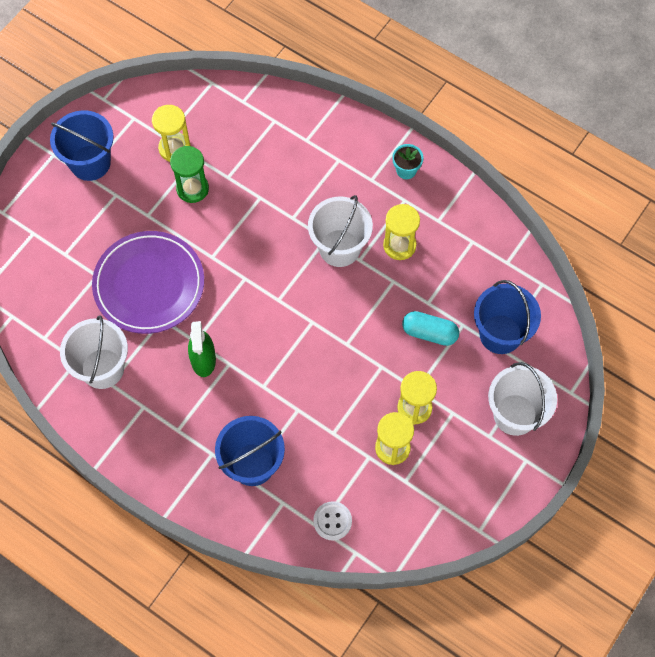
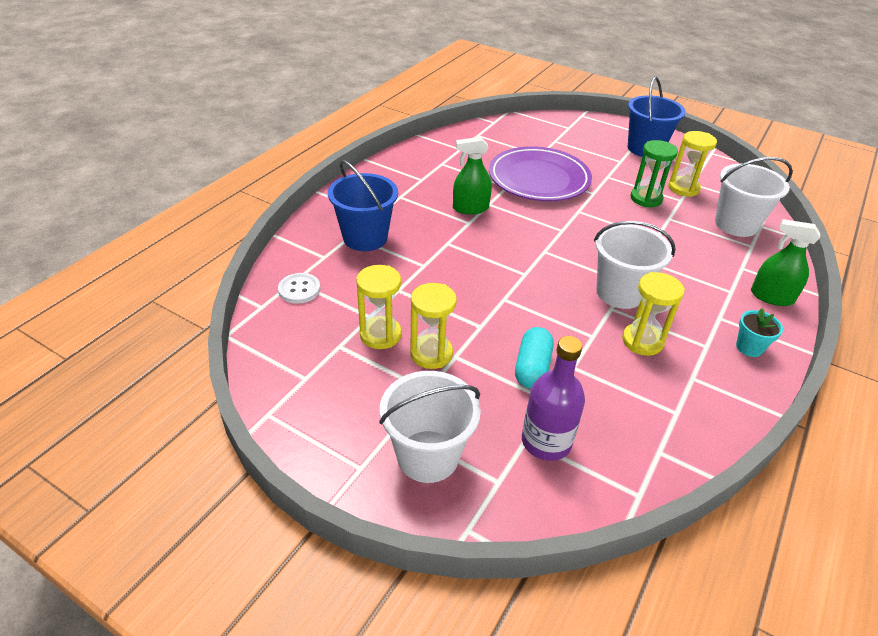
camera: 85 degrees right, 25 degrees down
(102, 368) = (455, 160): white bucket -> white bucket (736, 224)
(346, 131) = (771, 297): none -> green spray bottle
(500, 334) = (546, 441): blue bucket -> purple bottle

